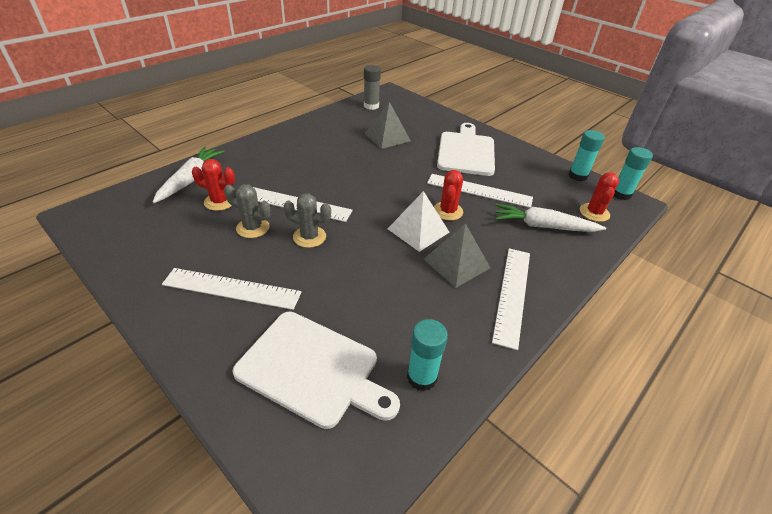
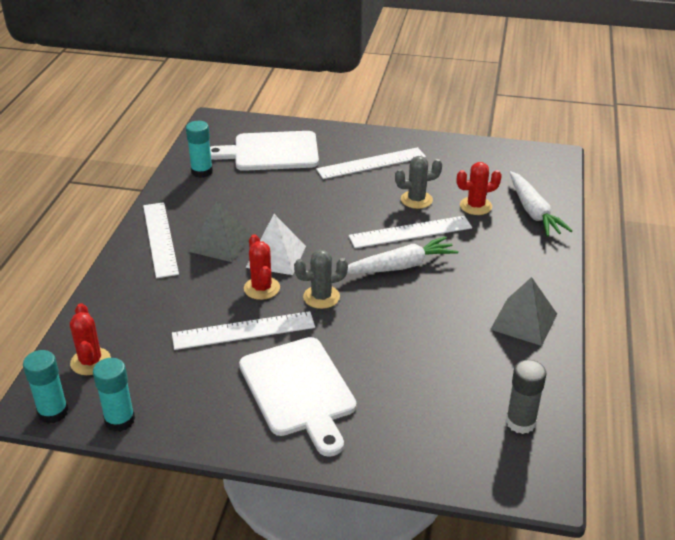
camera: 150 degrees right, 5 degrees down
(309, 237) = (363, 212): grey cactus -> grey cactus (321, 297)
(387, 137) = (425, 364): grey pyramid -> grey pyramid (523, 321)
(543, 226) = (150, 315): white carrot -> white carrot (400, 266)

